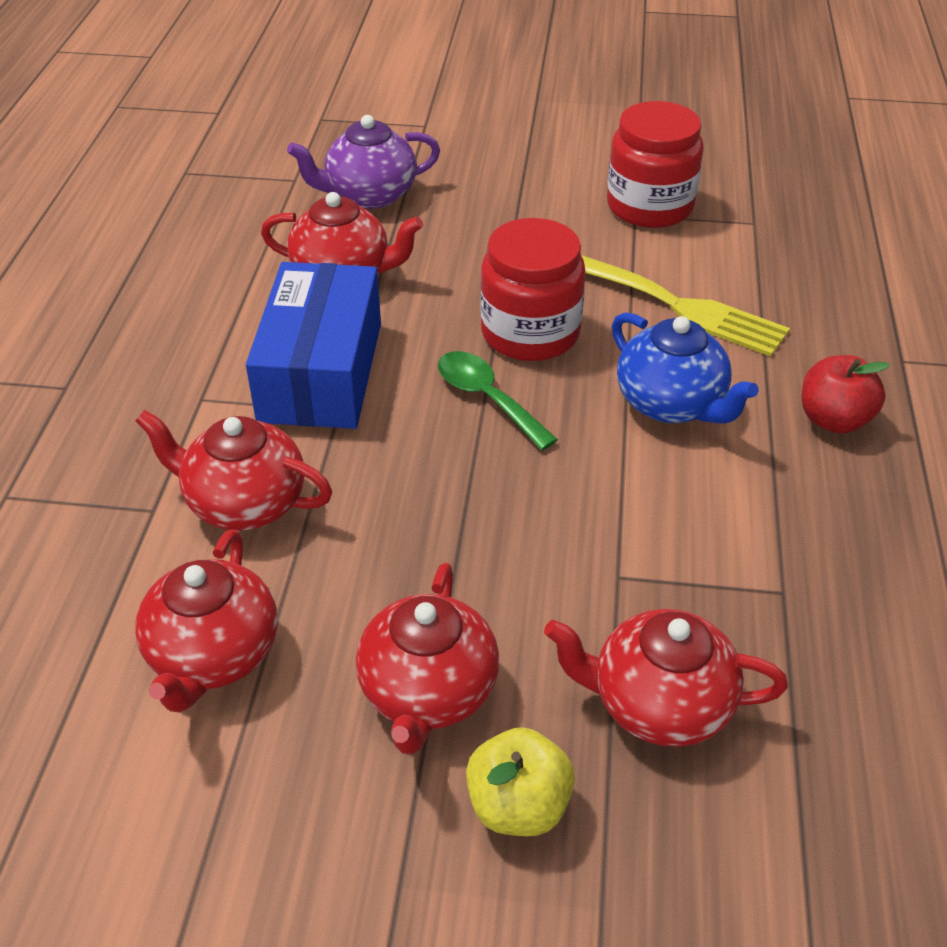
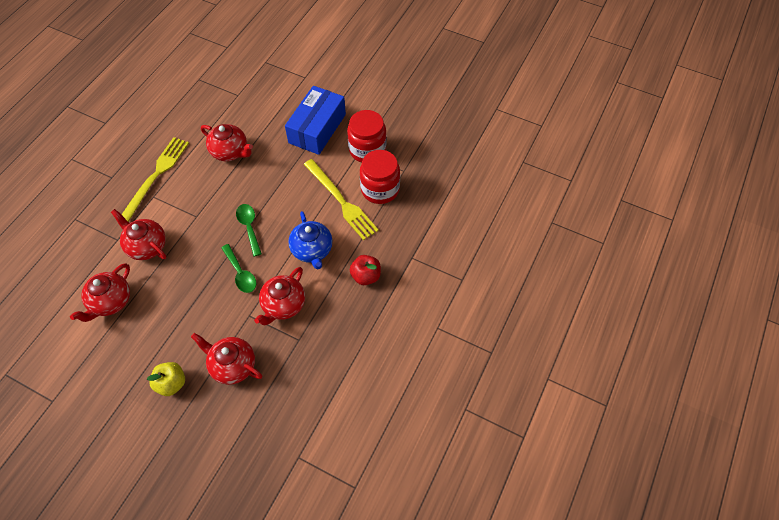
camera: 20 degrees right, 15 degrees up
(185, 358) = (156, 176): none -> yellow fork
(321, 371) = (199, 197): blue box -> blue box (317, 128)
(369, 195) = (261, 112): purple teapot -> none
(428, 693) = (166, 337): red teapot -> red teapot (283, 305)
(530, 333) = (282, 201): red jar -> red jar (380, 189)
(532, 494) = (240, 273): none -> green spoon

